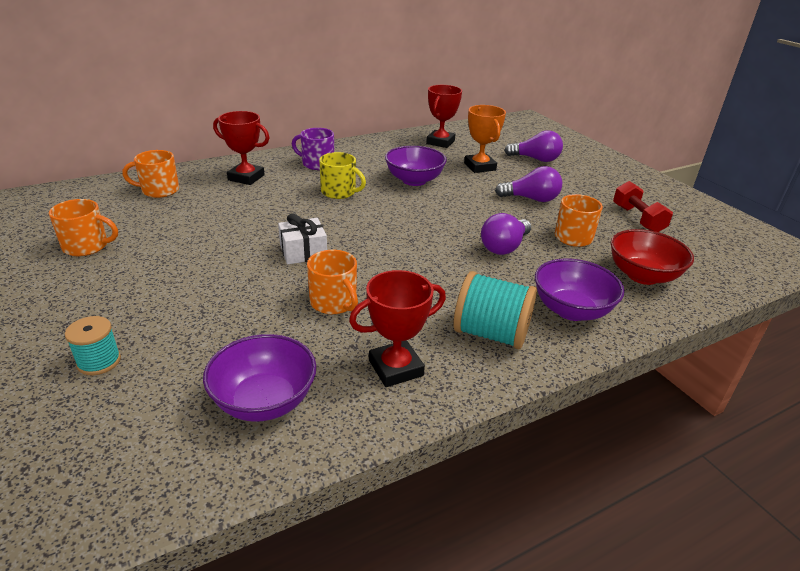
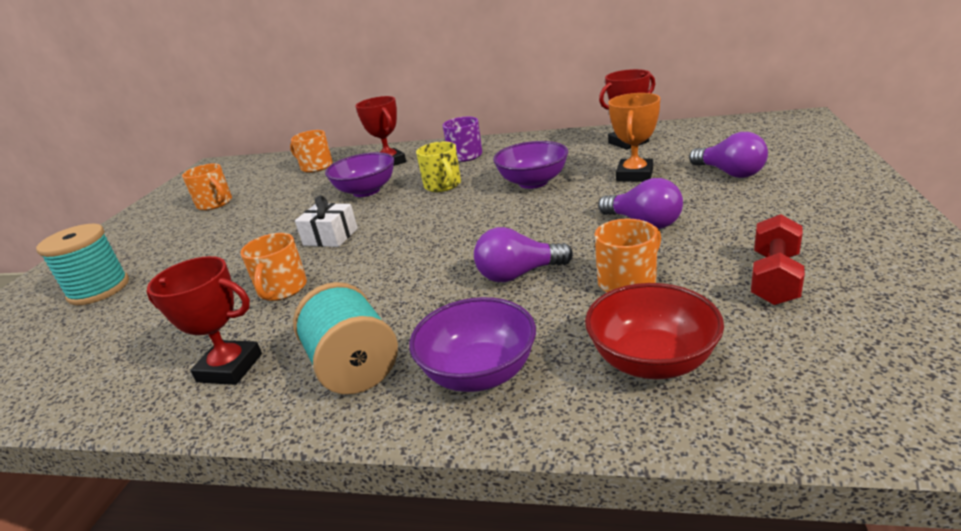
camera: 45 degrees right, 5 degrees down
(99, 361) = (99, 289): turquoise spool -> turquoise spool, size x1.69
(264, 401) = (119, 357): purple bowl -> purple bowl (366, 191)

